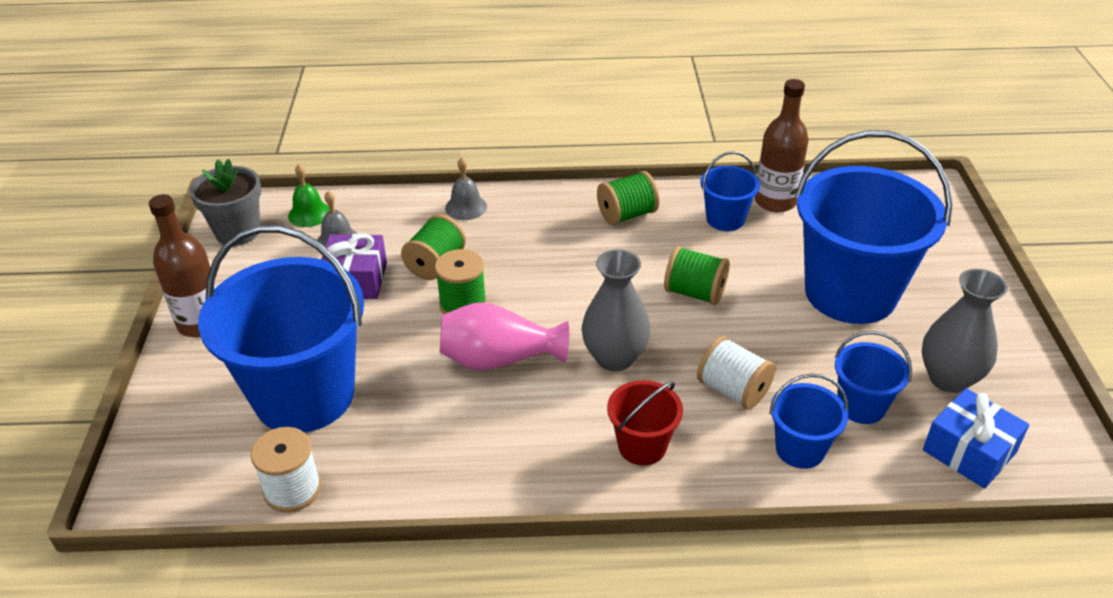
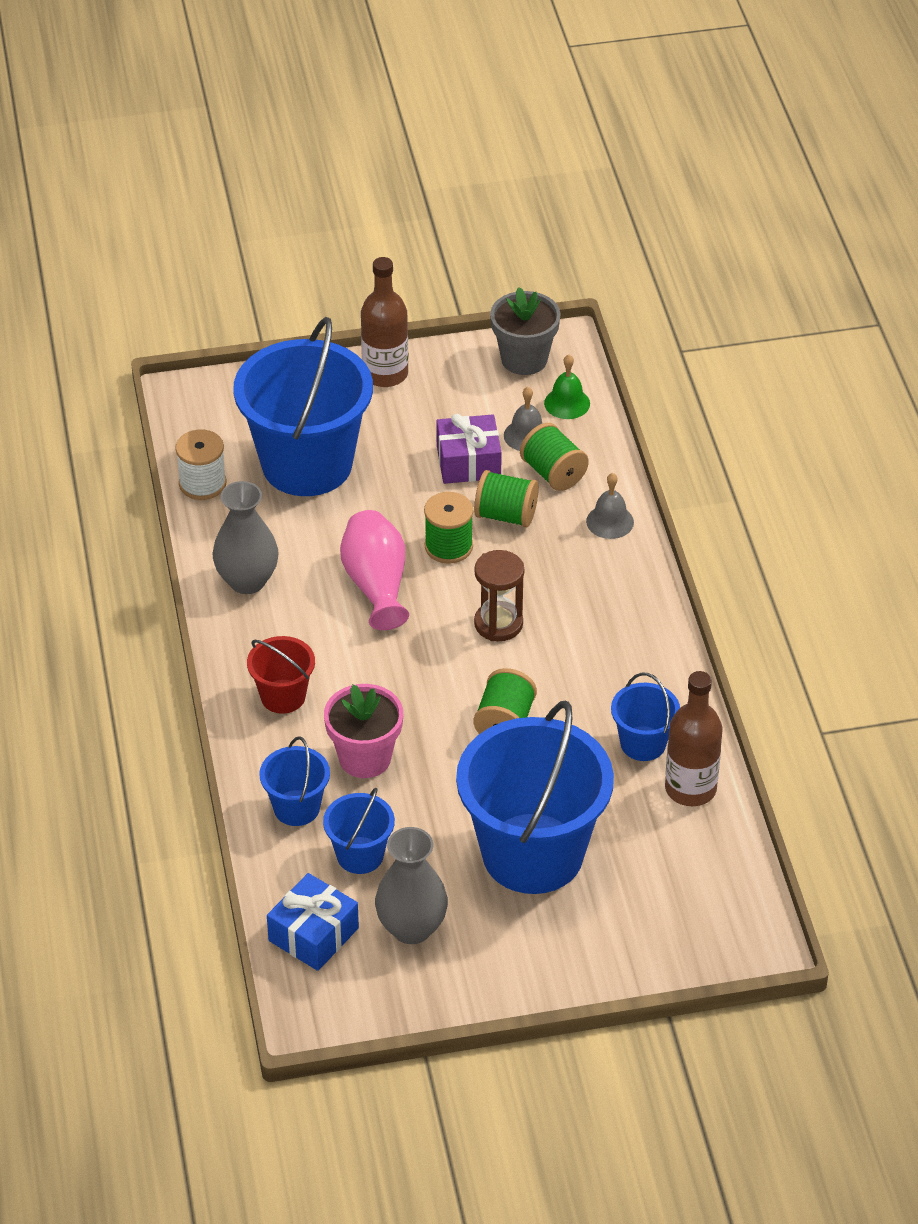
camera: 80 degrees right, 5 degrees up
(572, 283) = (498, 624): none -> brown hourglass
(614, 358) = (393, 667): grey vase -> grey vase (247, 581)
(627, 215) = (629, 657): green spool -> green spool (553, 473)
(733, 390) = (365, 758): white spool -> pink flower pot

